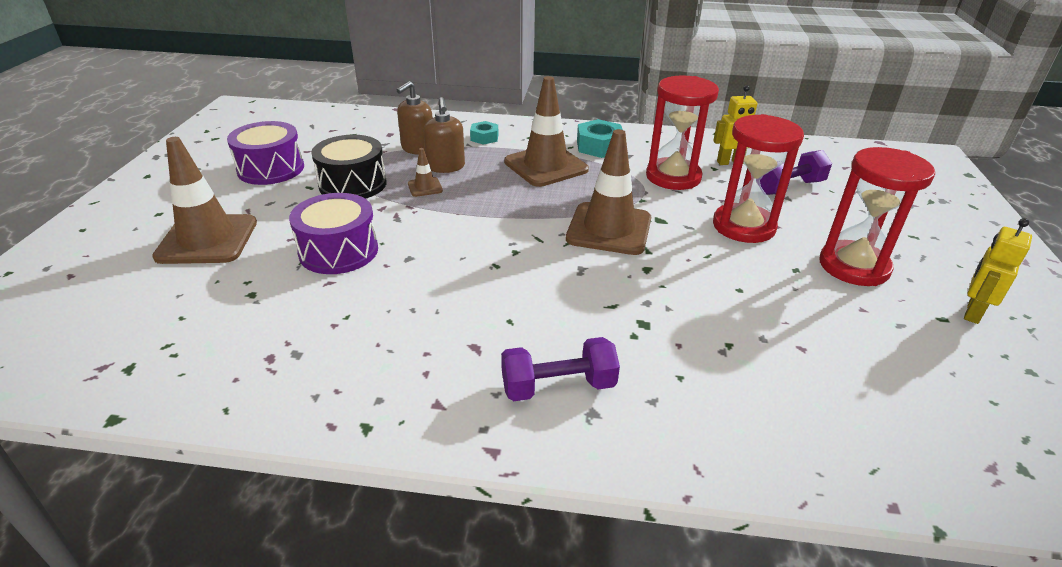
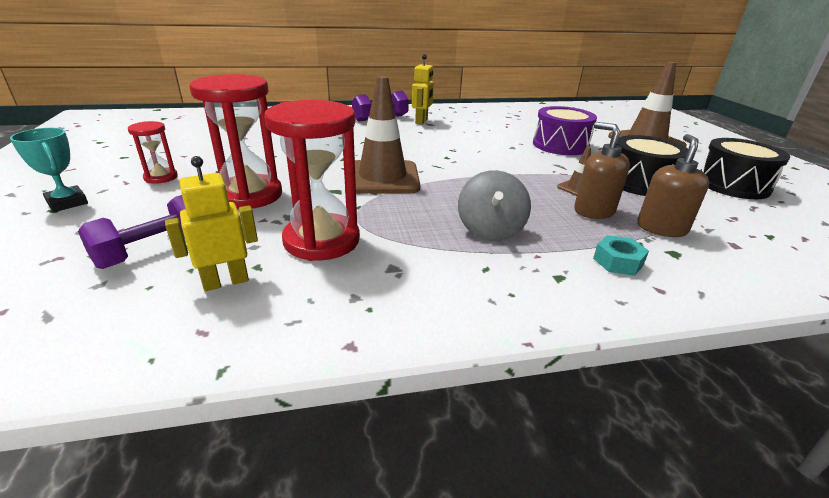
camera: 160 degrees right, 5 degrees down
(271, 169) = (732, 185): purple drum -> black drum
(546, 166) = (490, 230): brown traffic cone -> grey spinning top
(599, 146) = (444, 277): turquoise nut -> none
(853, 266) = (161, 177): red hourglass -> red hourglass, size x0.51
(911, 243) = (67, 203): none -> turquoise trophy
(972, 312) = (92, 161): yellow robot -> yellow robot (421, 121)

